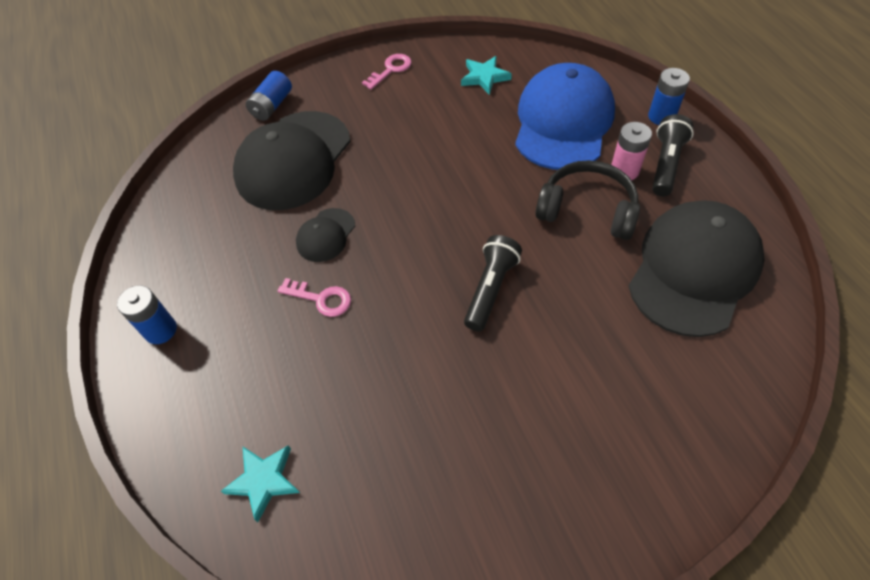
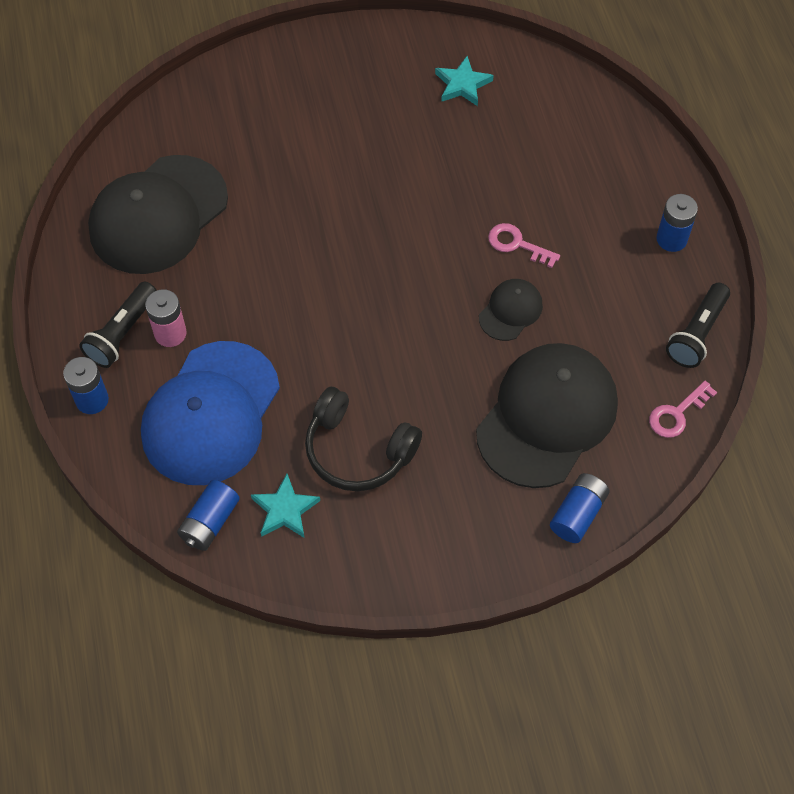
camera: 175 degrees left, 5 degrees up
(264, 481) = (565, 111): turquoise star -> turquoise star (462, 84)
(391, 70) = (410, 551): pink key -> pink key (677, 414)
(490, 289) = (353, 228): black flashlight -> black flashlight (697, 333)
(535, 63) = (210, 522): none -> blue battery
(587, 210) = (230, 293): black headphones -> black headphones (358, 450)

